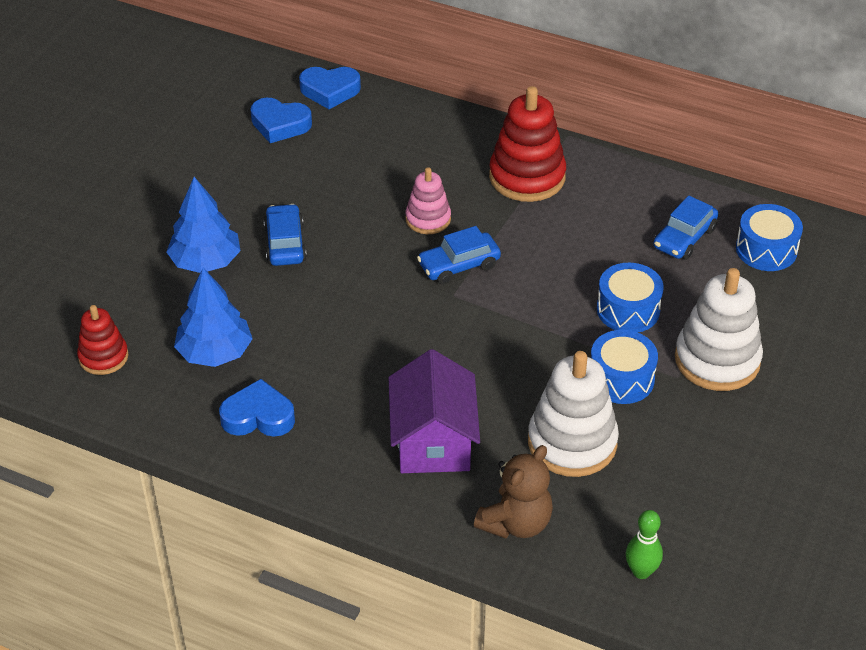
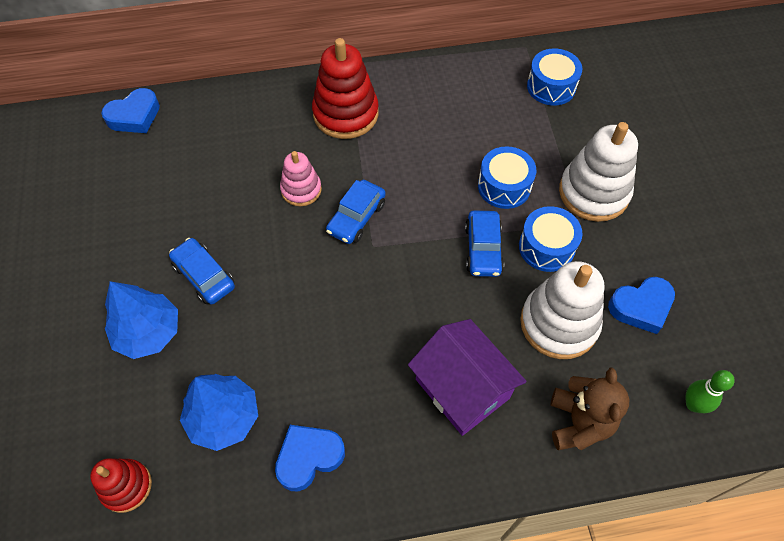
camera: 35 degrees left, 15 degrees up
(280, 125) = (115, 167): blue heart -> blue heart (641, 307)
(684, 238) = (492, 106): blue car -> blue car (483, 249)

